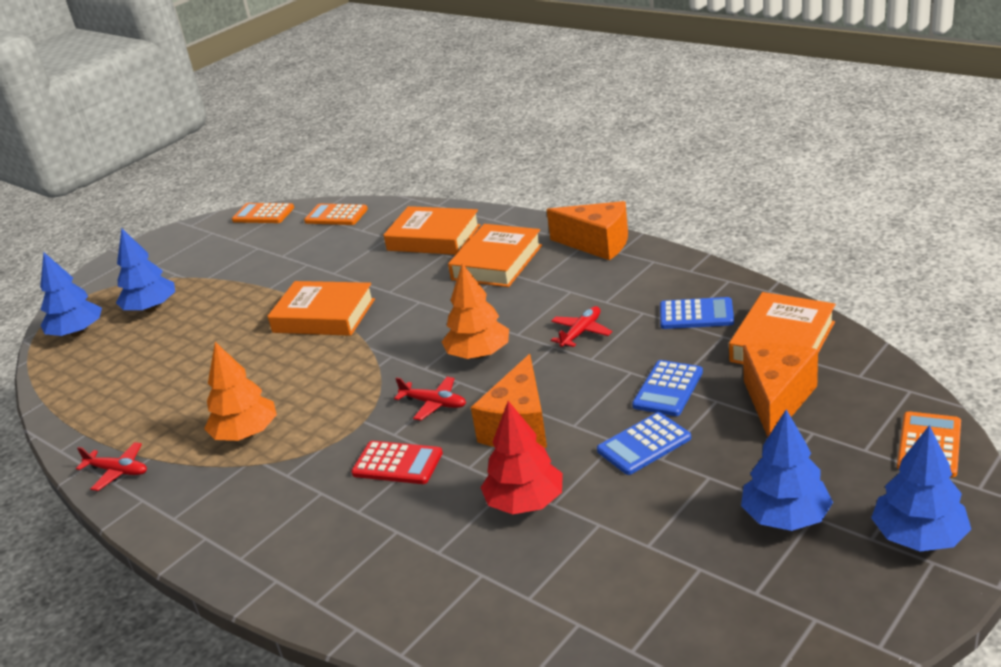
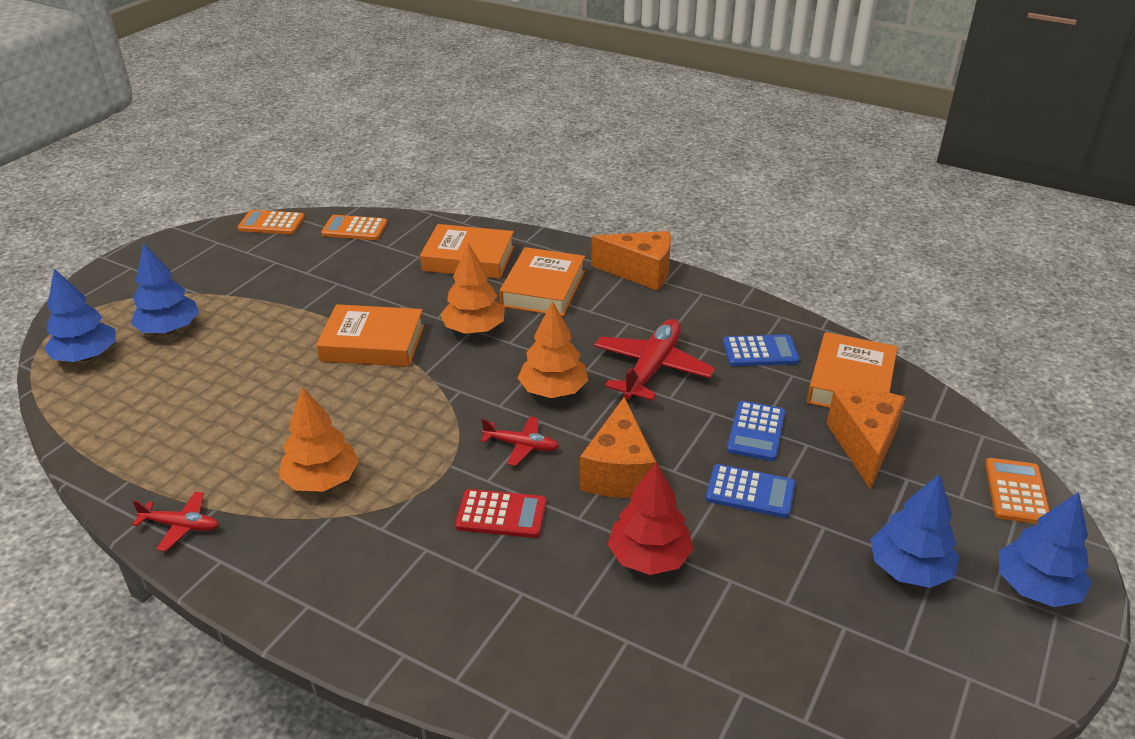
camera: 15 degrees left, 5 degrees up
(420, 301) = (474, 329): none -> orange tree
(581, 332) = (652, 368): red plane -> red plane, size x1.85
(644, 444) = (750, 492): blue calculator -> blue calculator turned 120 degrees counterclockwise

